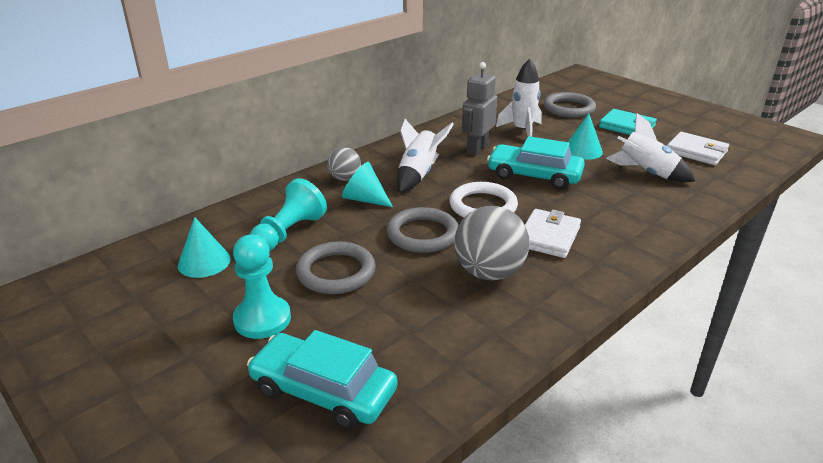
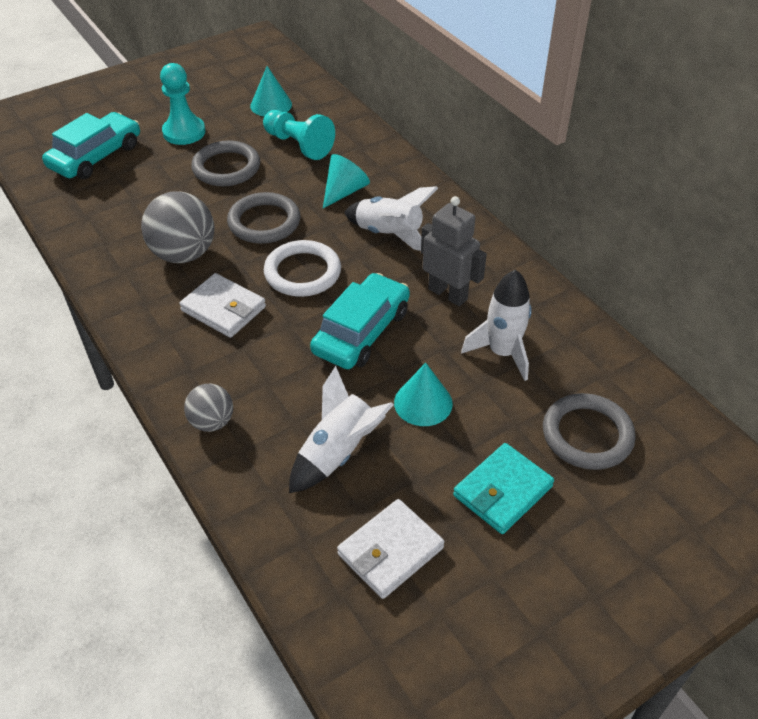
camera: 100 degrees right, 15 degrees up
(345, 178) = (393, 181): grey ball -> grey ball (212, 422)

